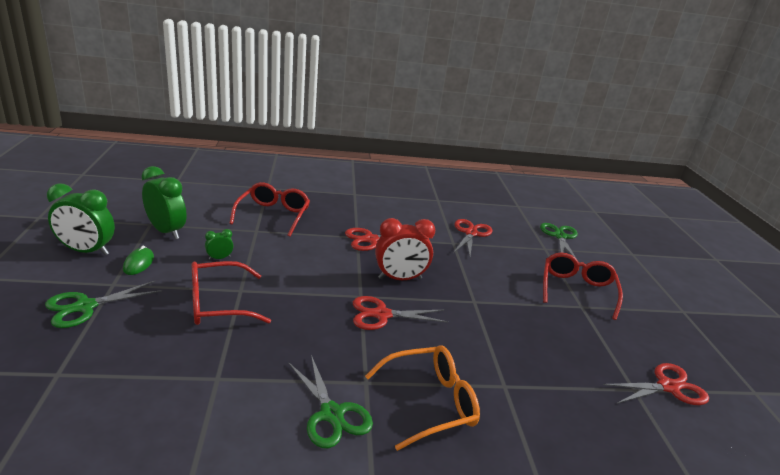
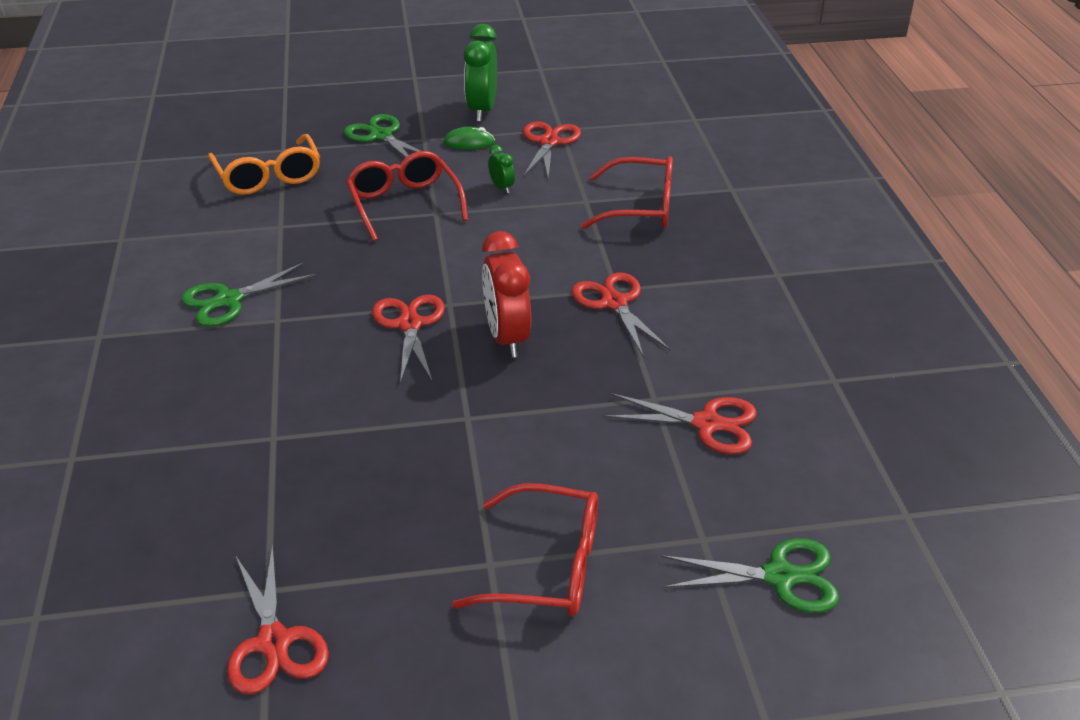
camera: 90 degrees right, 10 degrees up
(166, 231) = (549, 142): green clock -> red scissors
(429, 402) = (244, 369): orange glasses -> orange glasses (268, 176)

